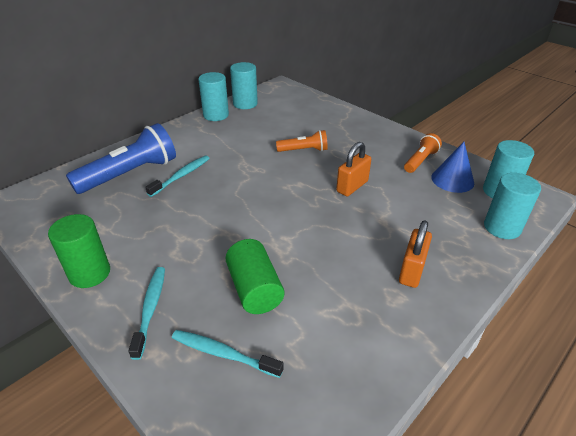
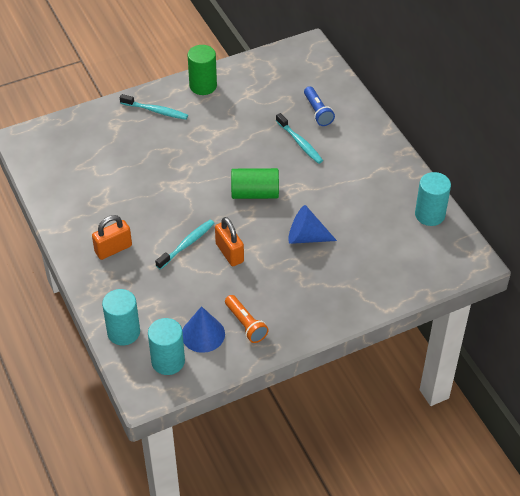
camera: 110 degrees right, 10 degrees up
(130, 174) = (317, 112): blue flashlight -> blue flashlight, size x0.54
(216, 115) = (409, 184): turquoise cylinder -> none
(223, 353) = (104, 137): turquoise toothbrush -> turquoise toothbrush (187, 244)
(254, 289) = (144, 161): green cylinder -> green cylinder (255, 193)
(304, 150) = (306, 237): orange flashlight -> blue cone
(411, 271) = (113, 249): orange padlock -> orange padlock turned 75 degrees counterclockwise

